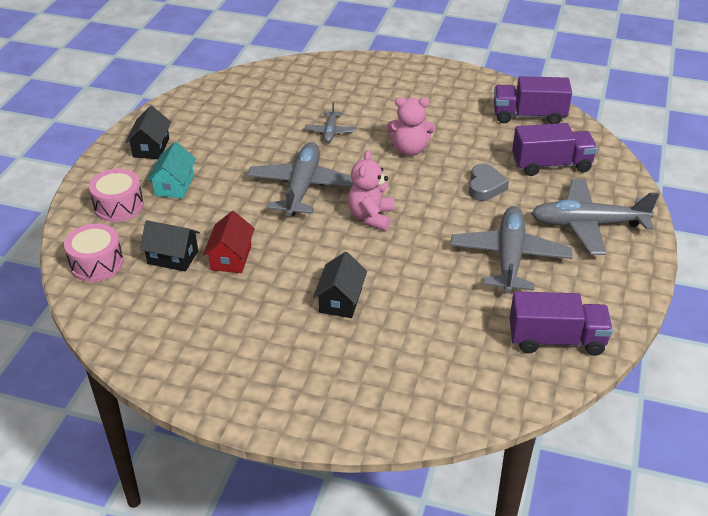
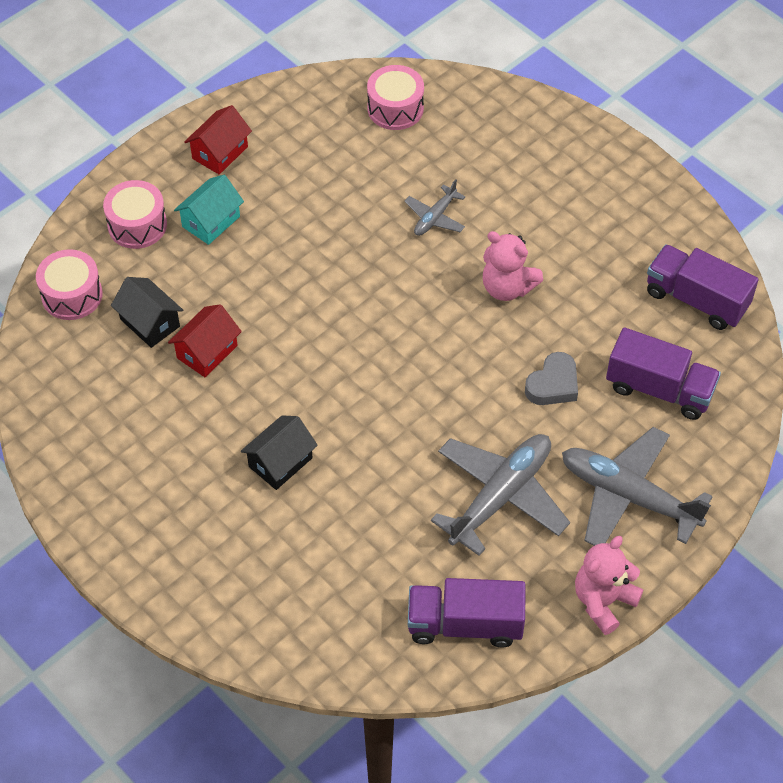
camera: 30 degrees right, 15 degrees up
(151, 148) = (220, 152): black house -> red house
(256, 89) = (395, 108): none -> pink drum
(302, 187) = (345, 288): grey plane -> none
(371, 217) = (391, 367): pink teddy bear -> pink teddy bear (603, 601)
(556, 340) = (465, 624): purple truck -> purple truck turned 150 degrees clockwise

